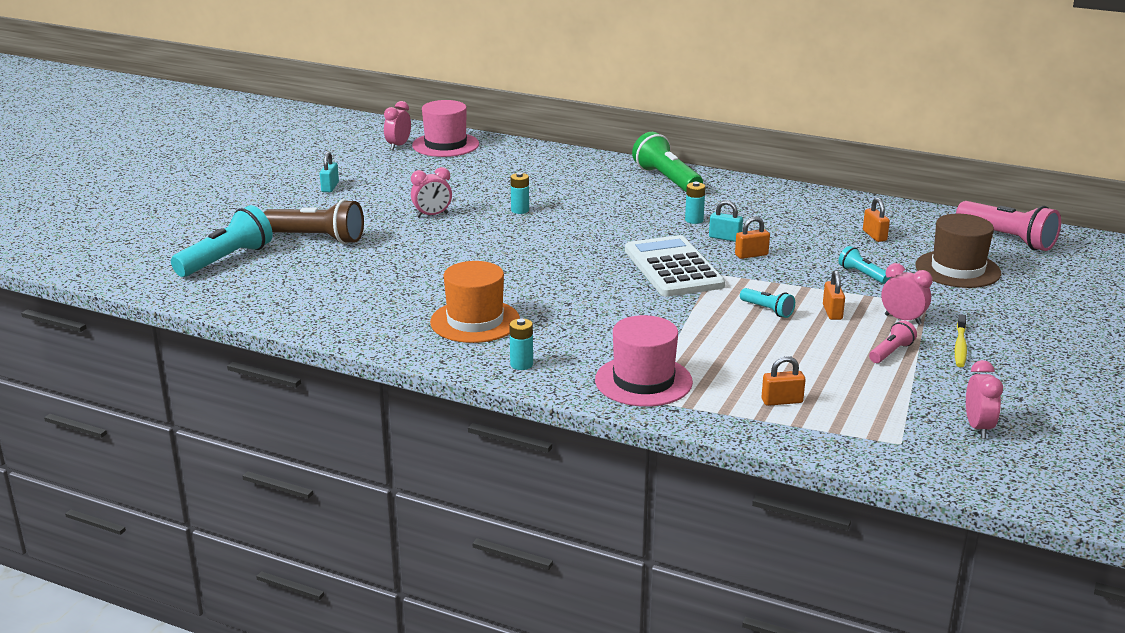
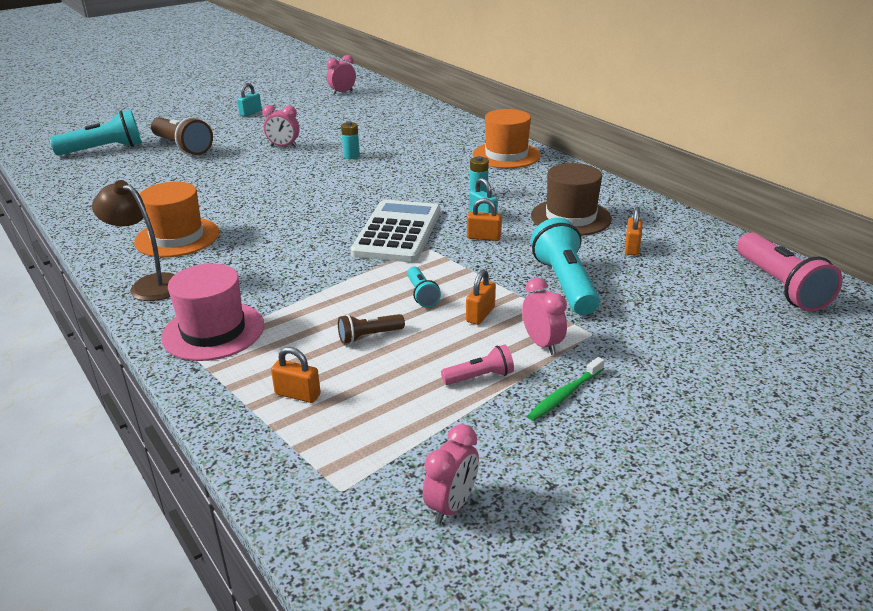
camera: 30 degrees right, 5 degrees up
(445, 145) = (376, 97): pink hat -> none
(521, 364) = (149, 285): turquoise battery -> brown lamp
(667, 180) = (506, 155): green flashlight -> orange hat
(773, 349) = (369, 336): none -> brown flashlight
(862, 274) = (565, 284): turquoise flashlight -> turquoise flashlight, size x1.96
(957, 269) = (677, 305): brown hat -> brown hat (570, 217)
(960, 346) = (565, 395): yellow toothbrush -> green toothbrush

